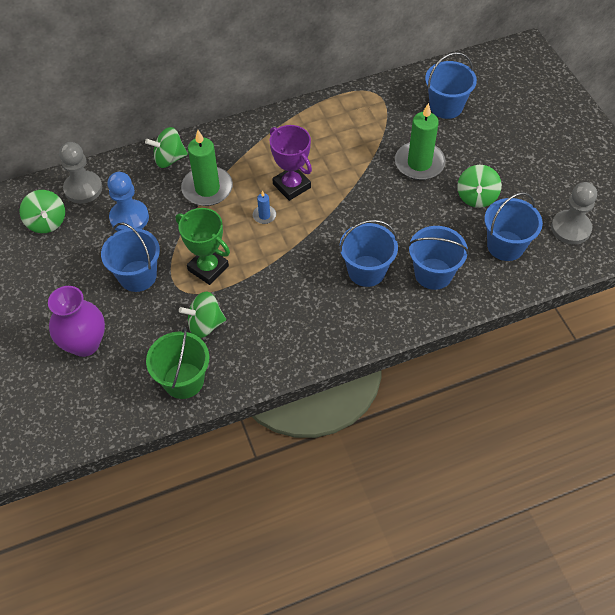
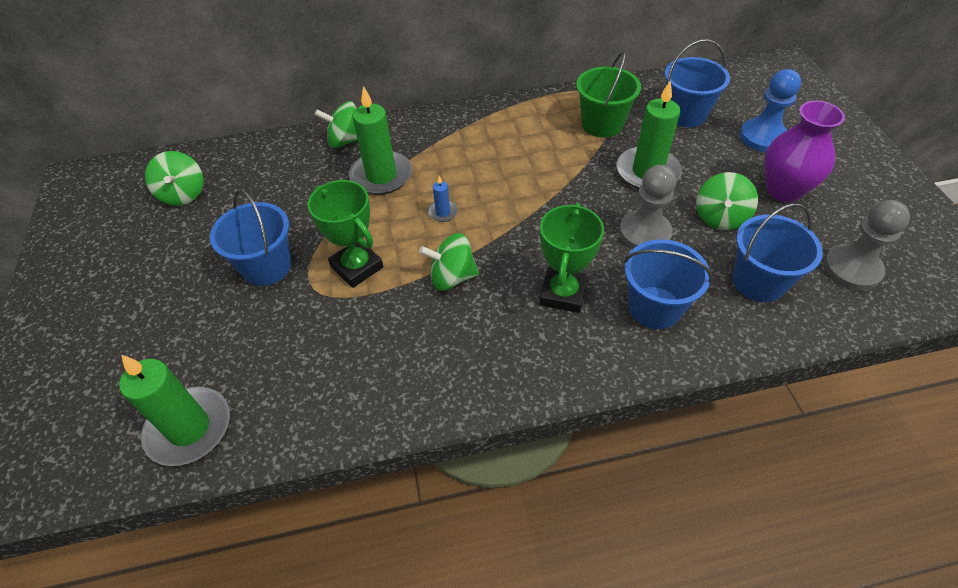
camera: 10 degrees right, 5 degrees down
(83, 188) = (238, 163): grey pawn -> grey pawn (644, 233)
(85, 344) = (170, 344): purple vase -> purple vase (784, 190)
(121, 399) = (189, 428): none -> green candle
(129, 218) = (279, 199): blue pawn -> blue pawn (762, 137)
(183, 380) = (281, 413): green bucket -> green bucket (602, 124)
(205, 324) = (333, 338): green spinning top -> green spinning top (452, 277)
(291, 186) = (483, 182): purple trophy -> none
(366, 271) = (563, 293): blue bucket -> green trophy

